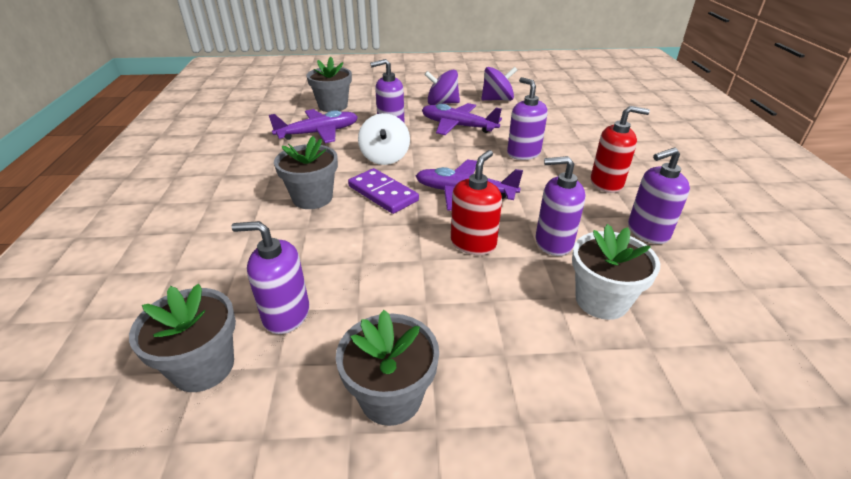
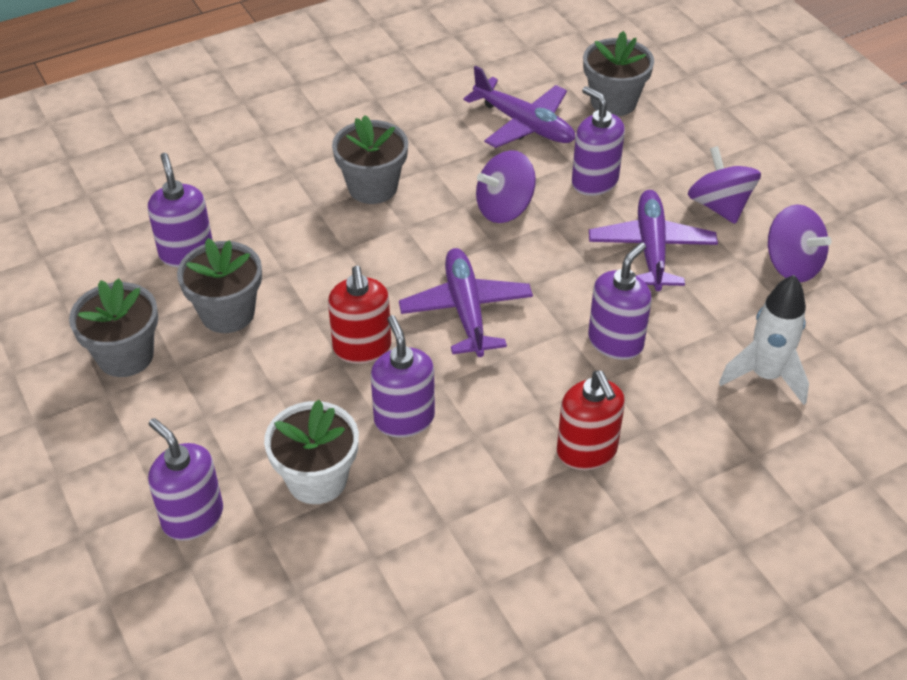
camera: 65 degrees right, 10 degrees up
(203, 367) = (110, 234): grey flower pot -> grey flower pot (227, 313)
(383, 193) = (418, 239): purple domino -> none
(385, 157) = (504, 208): white spinning top -> purple spinning top
(473, 243) = (362, 348): red soap dispenser -> red soap dispenser turned 75 degrees clockwise
(569, 124) = (765, 376): none -> white rocket
(647, 231) = (482, 510): purple soap dispenser -> purple soap dispenser (192, 517)

